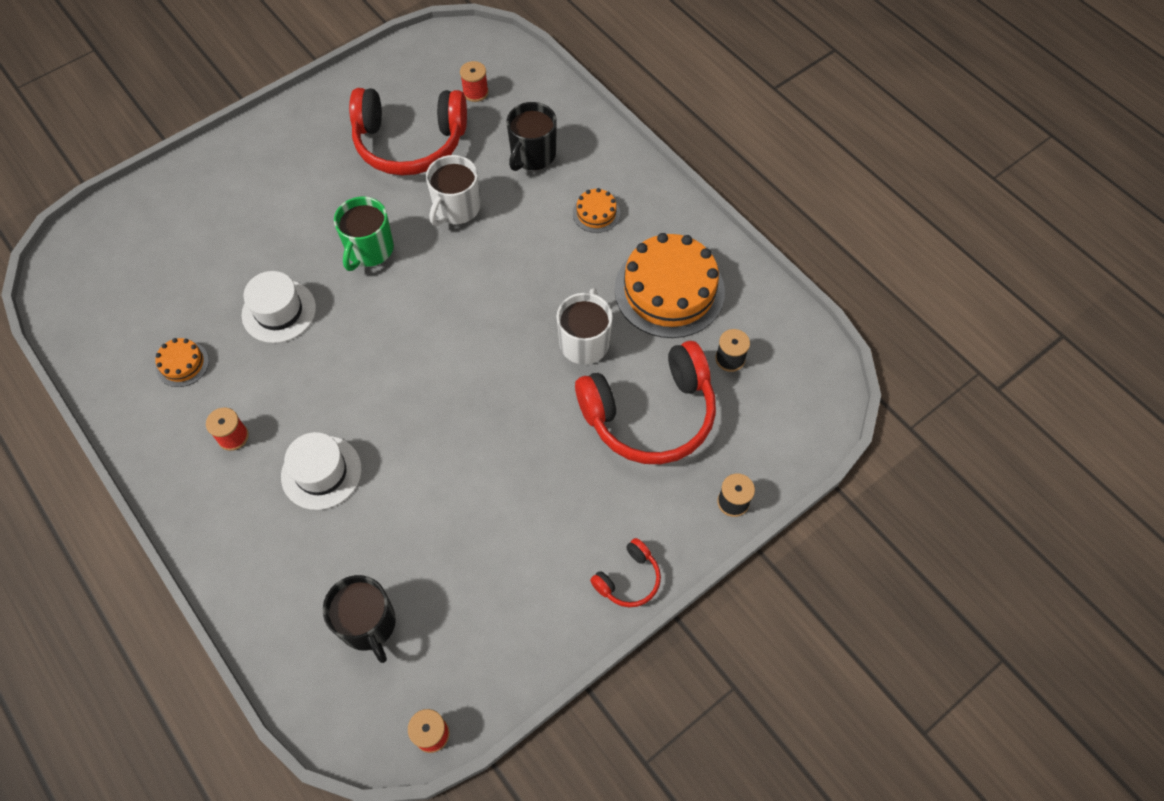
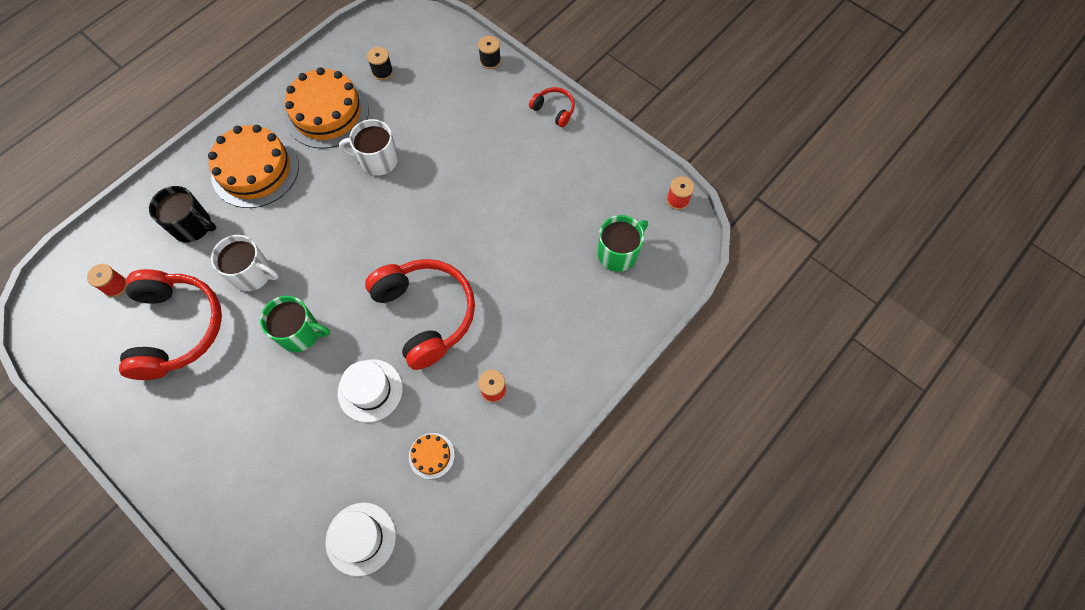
camera: 100 degrees left, 5 degrees up
(321, 472) = (512, 314): white hat -> white hat (361, 538)
(368, 624) = (618, 253): black mug -> green mug
(596, 213) = (255, 170): orange cake -> orange cake, size x2.22
(650, 415) = (433, 112): red headphones -> red headphones (426, 314)

